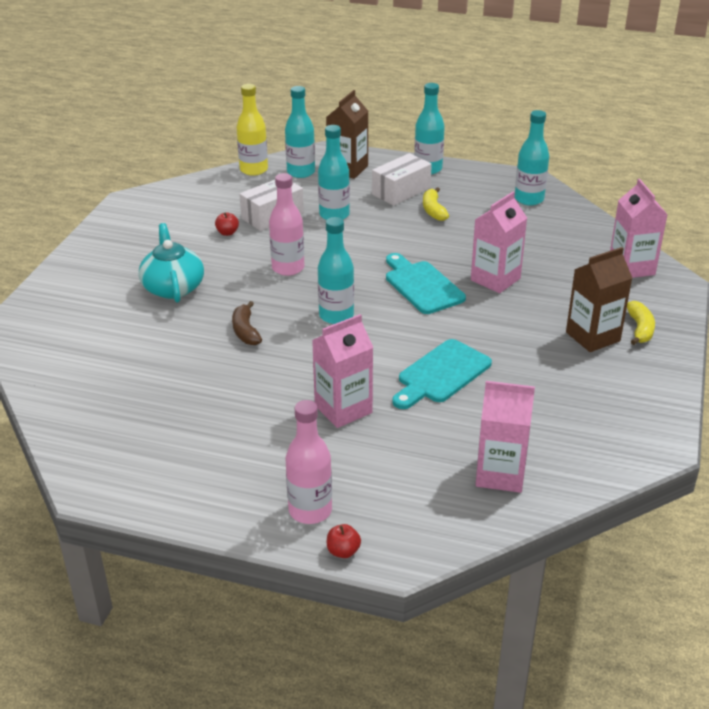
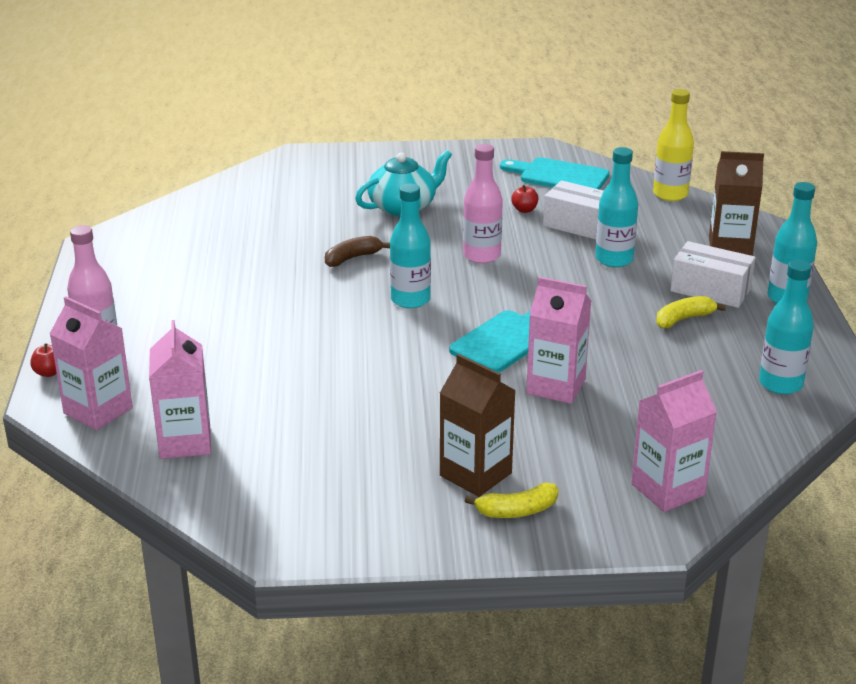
camera: 70 degrees right, 5 degrees down
(301, 172) = (692, 221): turquoise bottle -> none
(343, 409) = (252, 334): pink carton -> pink carton (98, 411)
(441, 374) = (339, 380): turquoise cutting board -> turquoise cutting board (559, 176)

